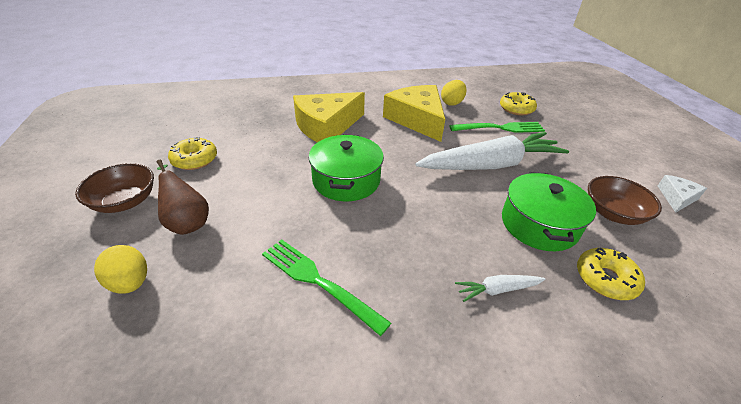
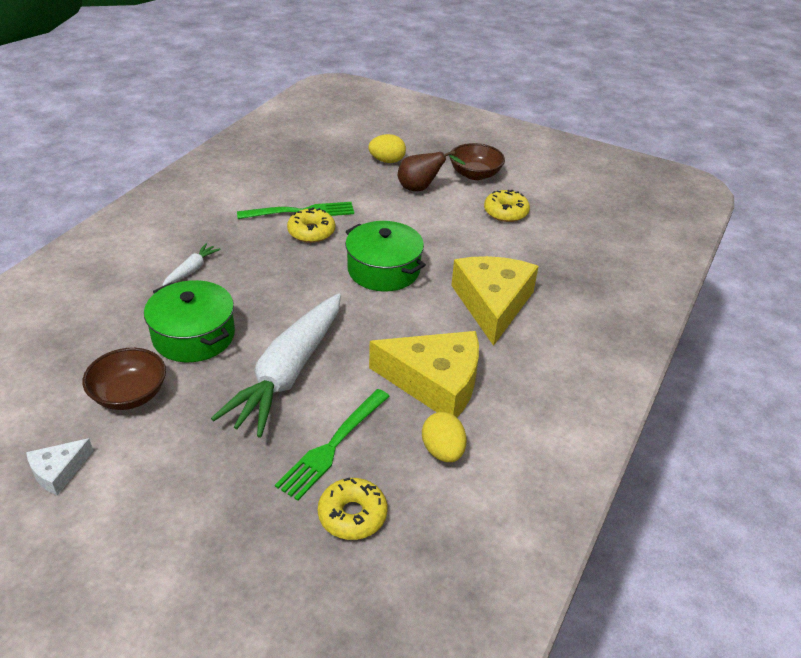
camera: 130 degrees right, 0 degrees up
(605, 279) = (117, 322): yellow donut -> yellow donut (311, 232)
(676, 198) = (58, 471): white cheese -> white cheese turned 60 degrees clockwise

